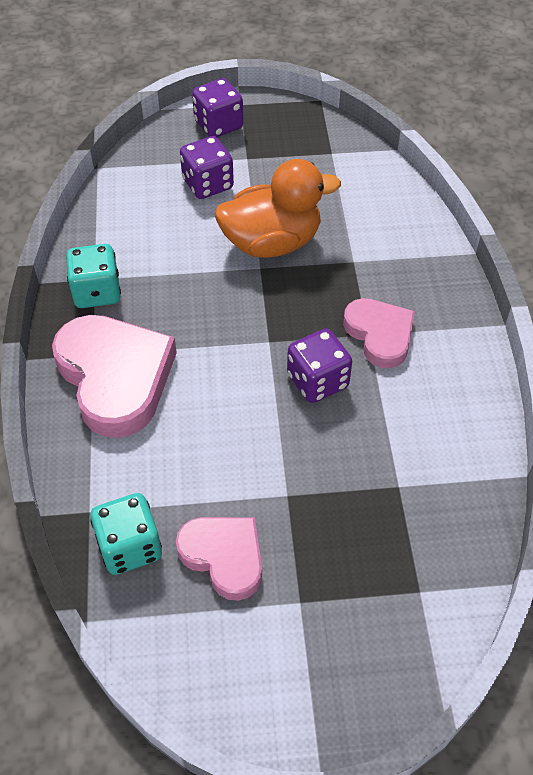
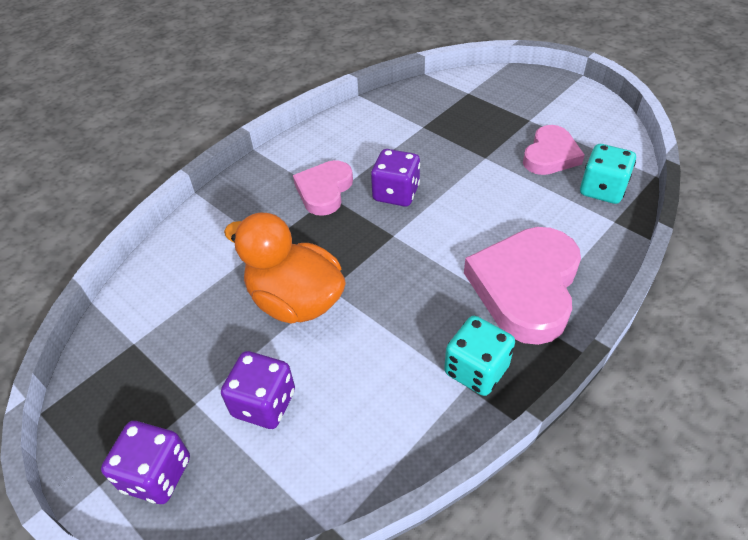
camera: 130 degrees left, 5 degrees down
(224, 556) = (550, 155): pink heart -> pink heart turned 150 degrees counterclockwise

